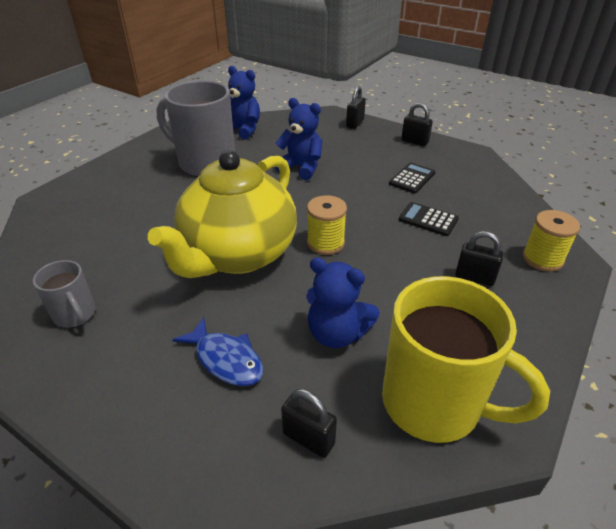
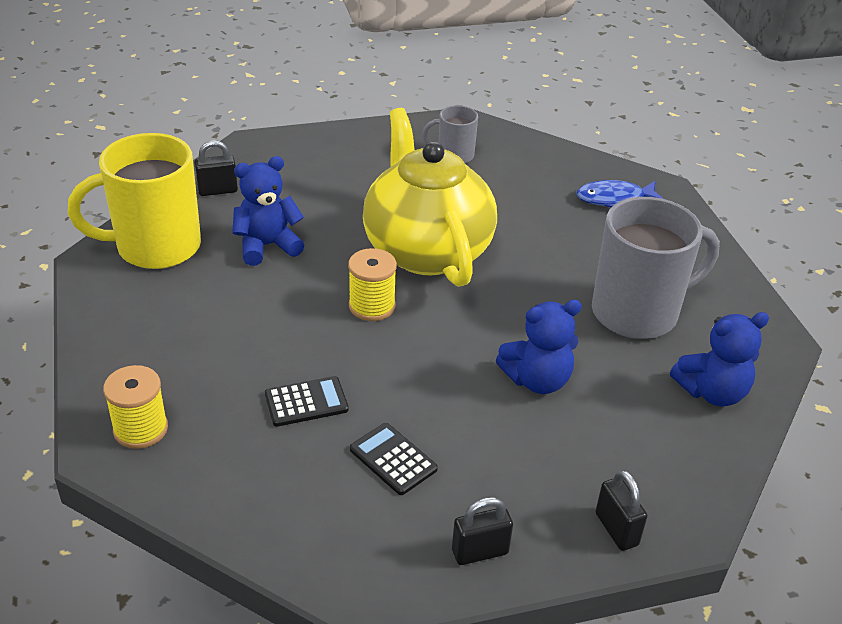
camera: 130 degrees right, 0 degrees up
(226, 359) = (319, 192): blue fish -> blue fish (614, 199)
(412, 178) = (393, 459): black calculator -> black calculator turned 150 degrees clockwise
(474, 278) = (198, 359): black padlock -> none

